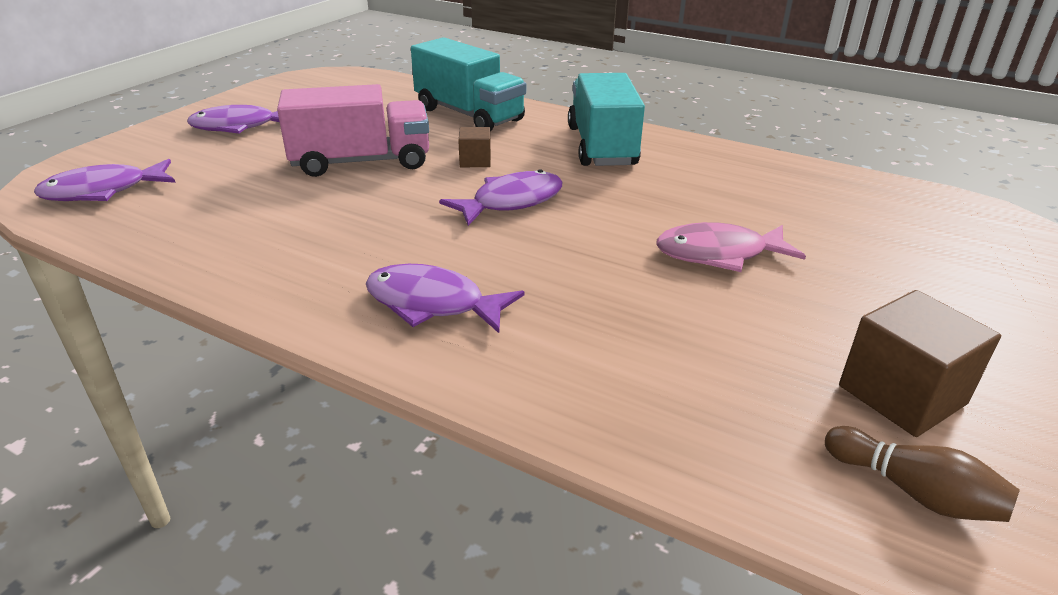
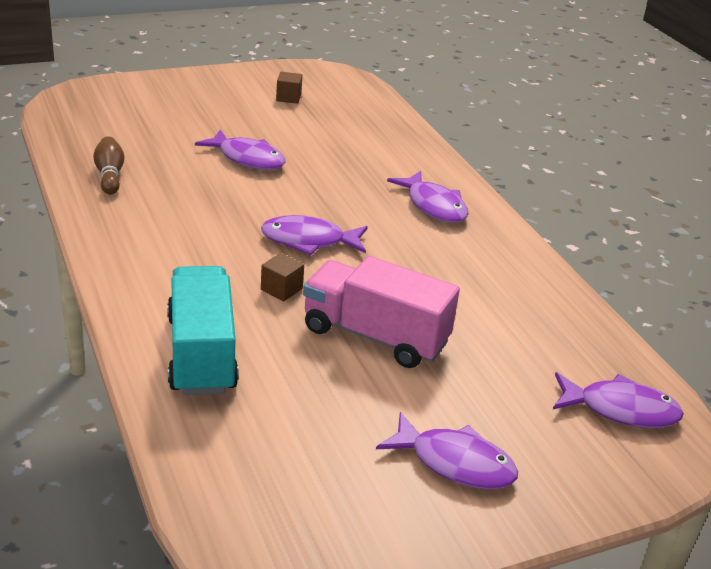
camera: 145 degrees left, 0 degrees up
(601, 146) = (160, 253): turquoise truck -> none
(719, 254) = (247, 158): pink fish -> purple fish
(902, 395) = (288, 98): brown cube -> brown cube, size x0.55
(914, 492) = (339, 88): brown bowling pin -> brown bowling pin (110, 175)

